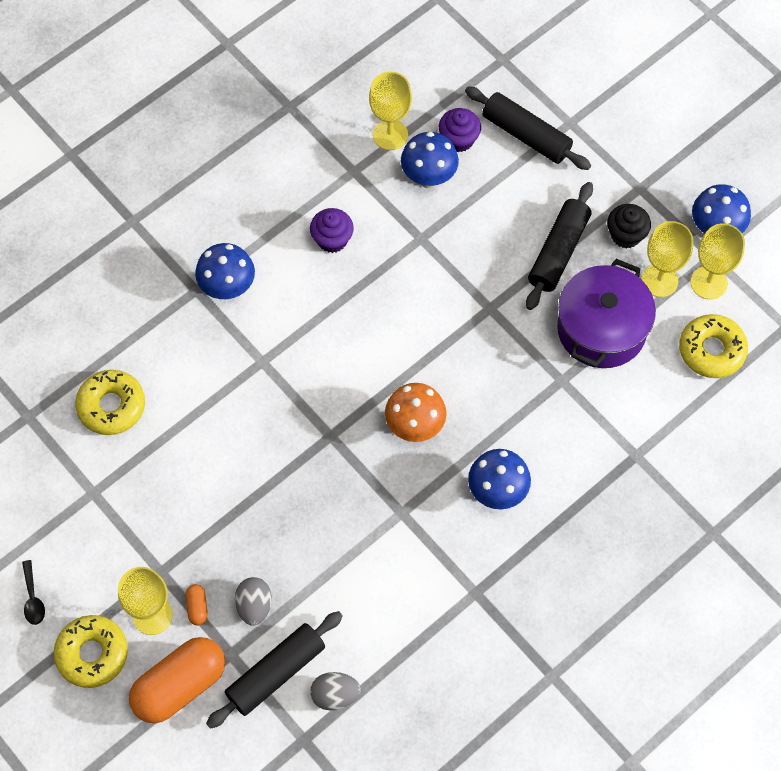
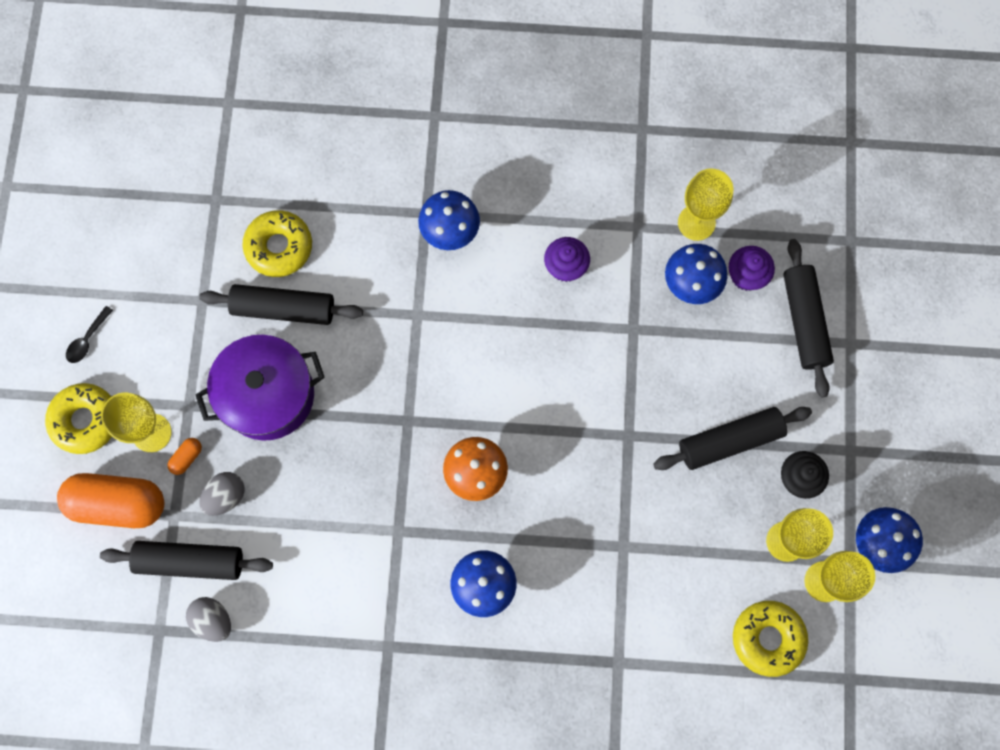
camera: 45 degrees right, 10 degrees up
(160, 444) = (284, 309): none -> black rolling pin
(601, 329) = (698, 536): purple pot -> purple pot (268, 395)

